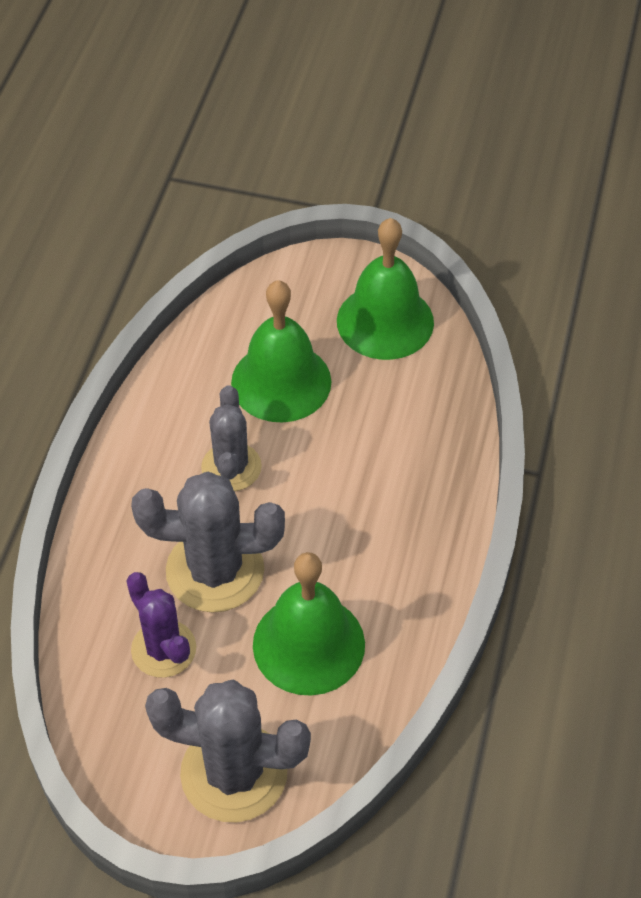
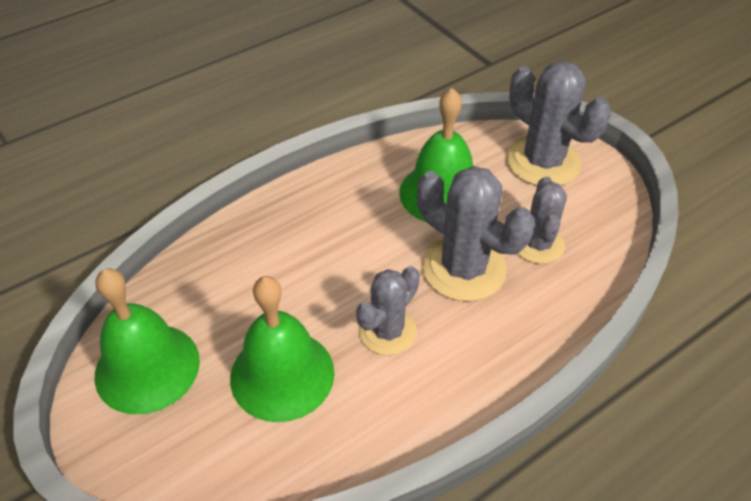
camera: 140 degrees left, 5 degrees down
(163, 649) = (538, 244): purple cactus -> grey cactus

